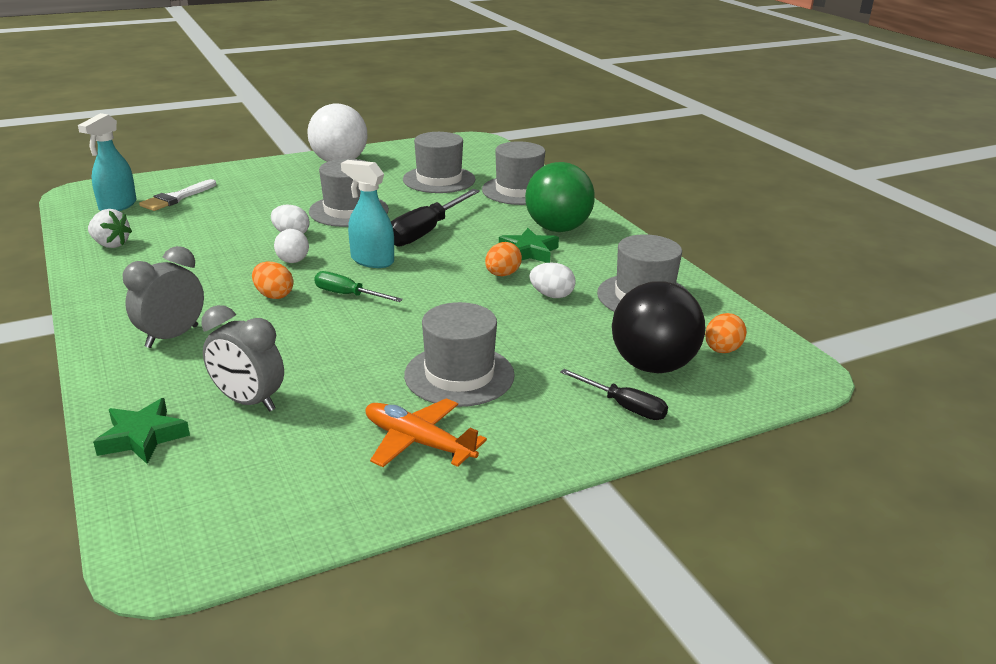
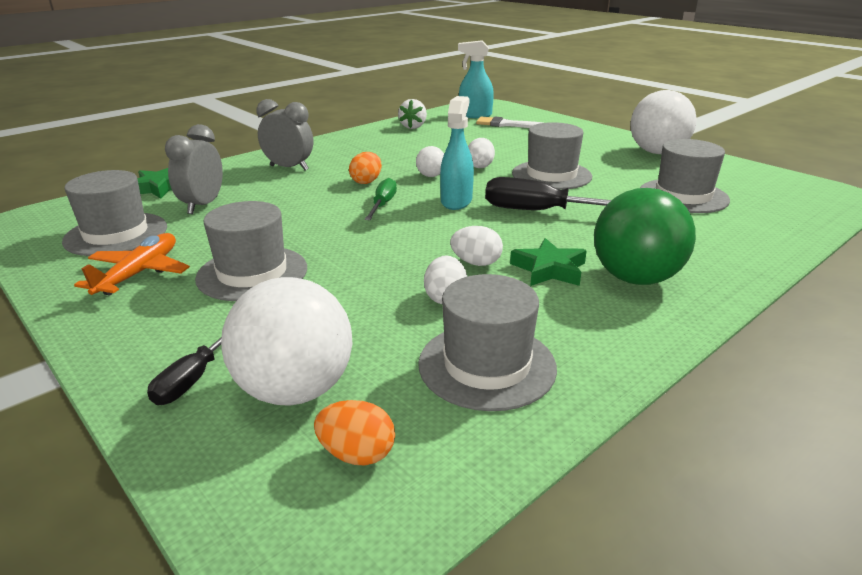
camera: 75 degrees right, 0 degrees up
(502, 274) = (476, 263): orange egg -> white egg
(518, 191) = (719, 239): grey hat -> grey hat (116, 234)
(653, 366) = (295, 390): black ball -> white ball

